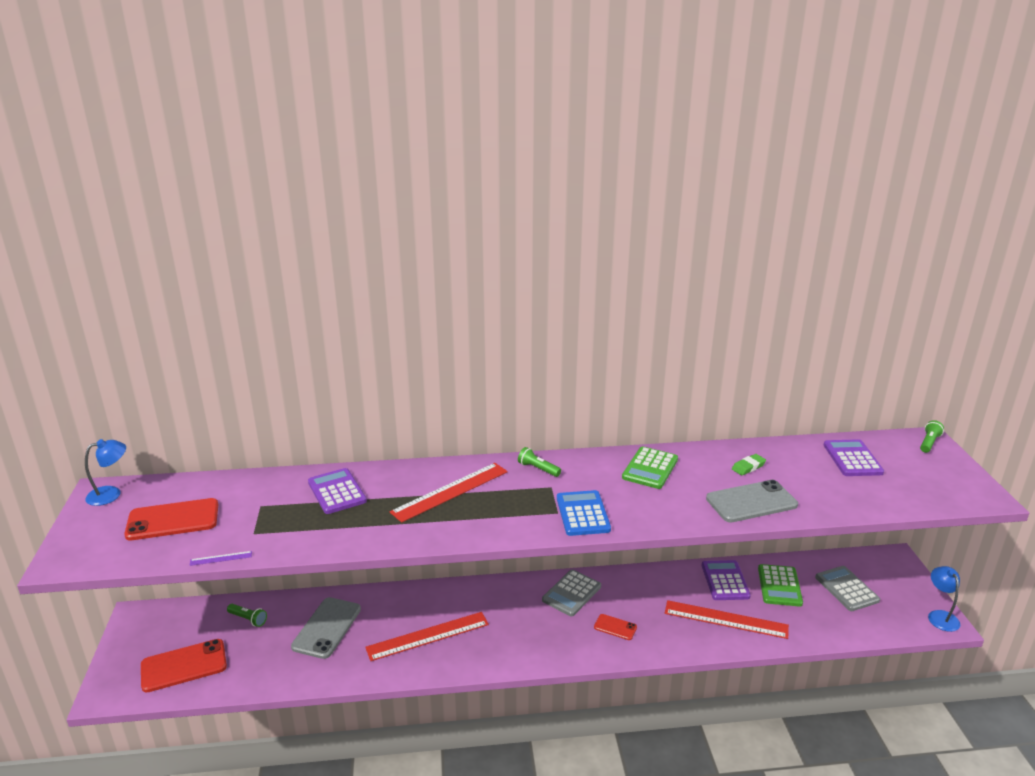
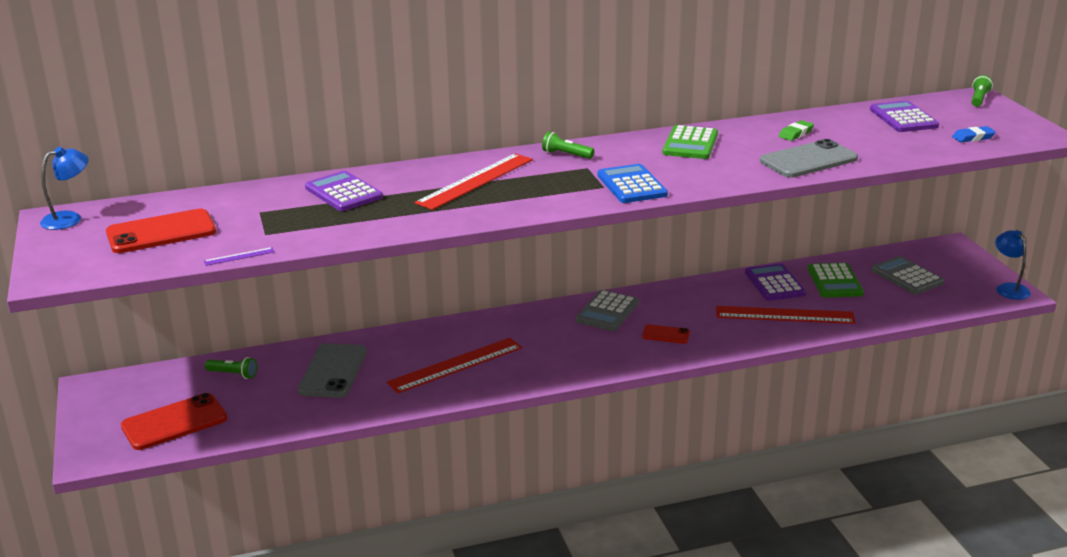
camera: 10 degrees left, 0 degrees up
(914, 491) = (973, 137): none -> blue eraser

